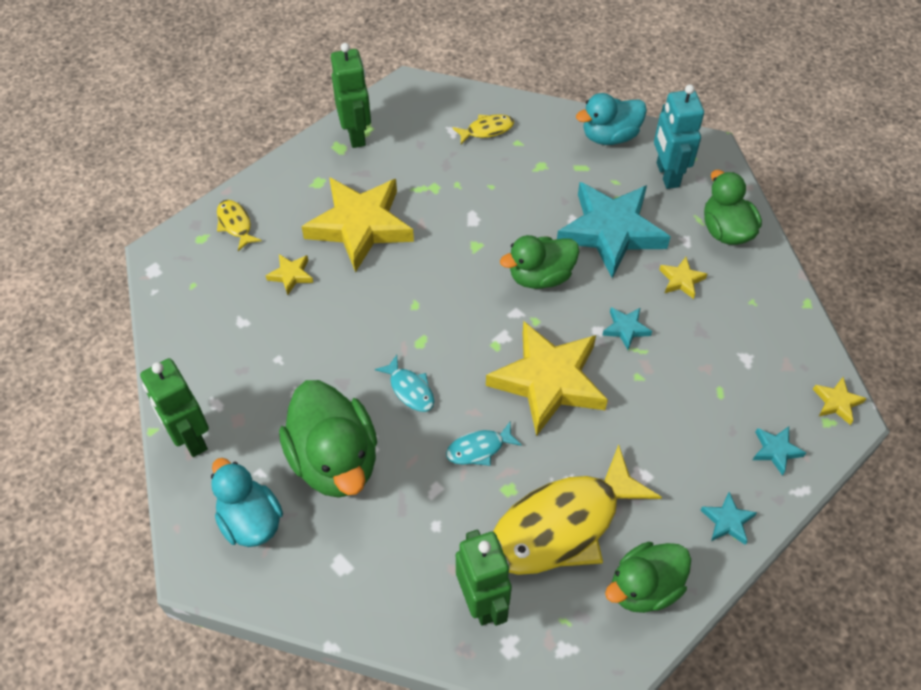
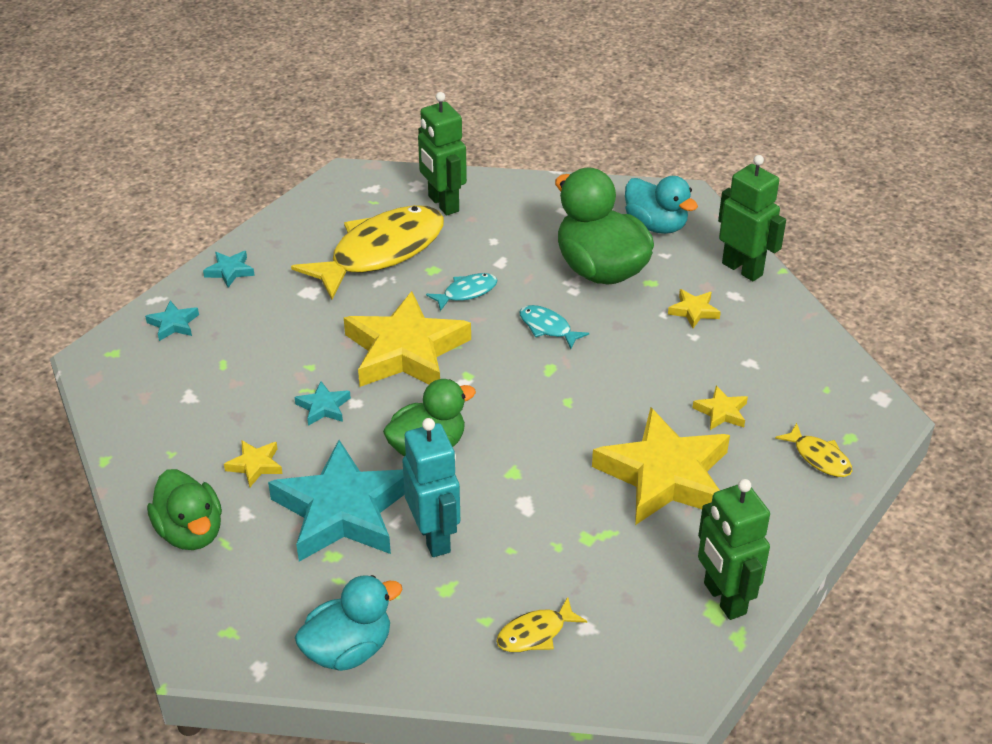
camera: 170 degrees right, 15 degrees down
(644, 587) = (307, 225): green duck -> none
(667, 175) = (264, 599): turquoise robot -> turquoise robot (434, 537)
(837, 402) = (99, 369): yellow star -> yellow star (694, 311)

